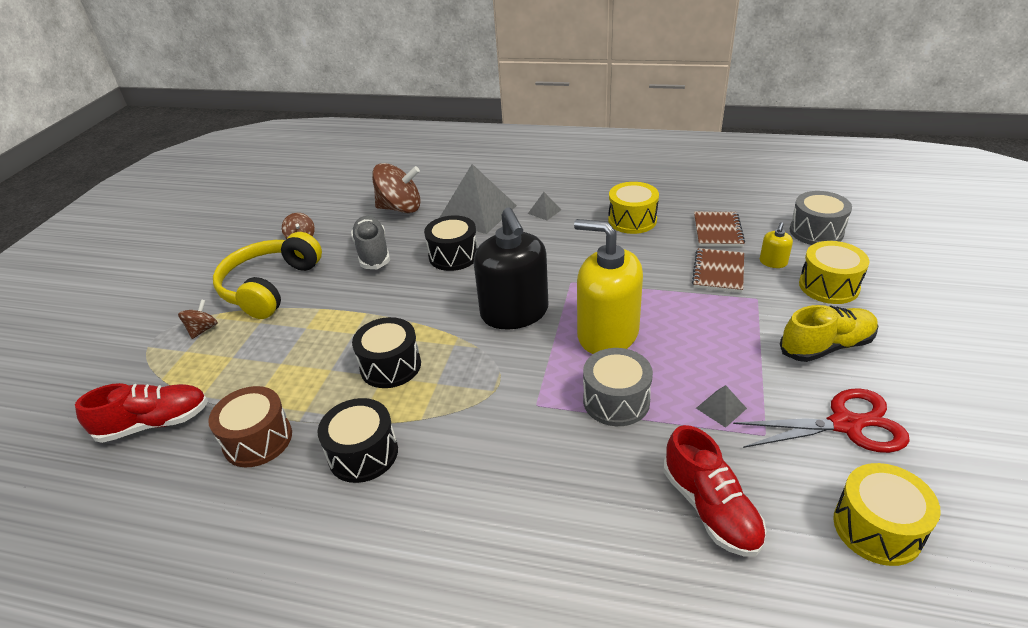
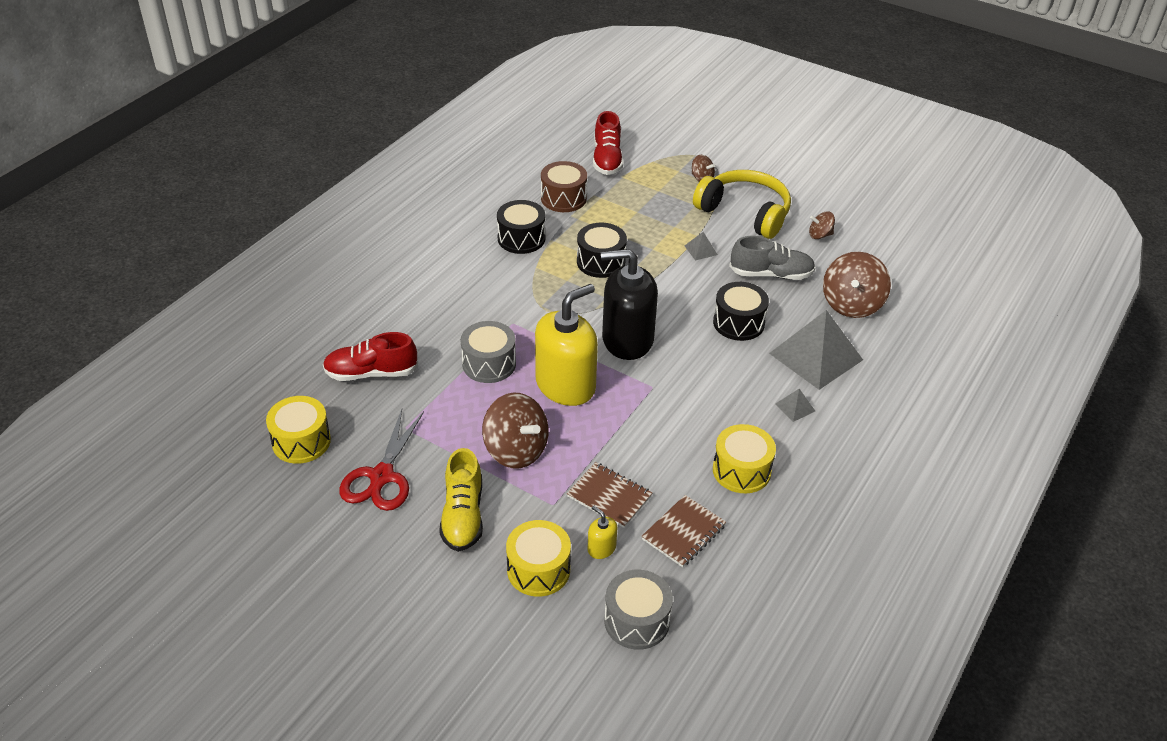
camera: 105 degrees right, 5 degrees up
(717, 231) = (683, 532): brown notebook -> brown notebook turned 75 degrees counterclockwise
(718, 339) = (516, 450): none -> brown spinning top
(721, 408) = (444, 416): grey pyramid -> grey pyramid (700, 250)

